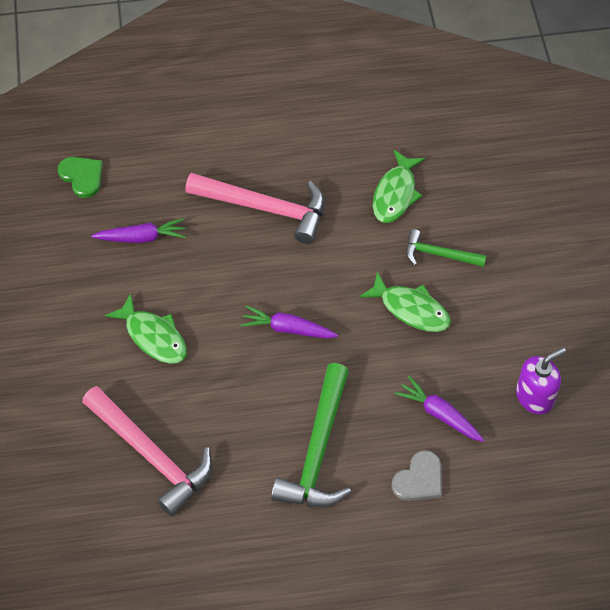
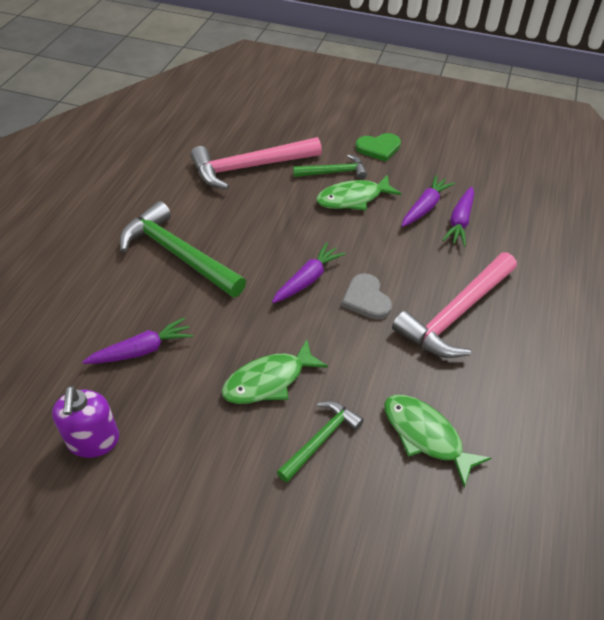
camera: 115 degrees right, 10 degrees down
(82, 176) = (545, 207): green heart -> green heart (378, 148)
(118, 371) = (334, 172): none -> green hammer
(134, 271) = (425, 207): none -> purple carrot
(419, 479) = (96, 307): grey heart -> grey heart (366, 299)

